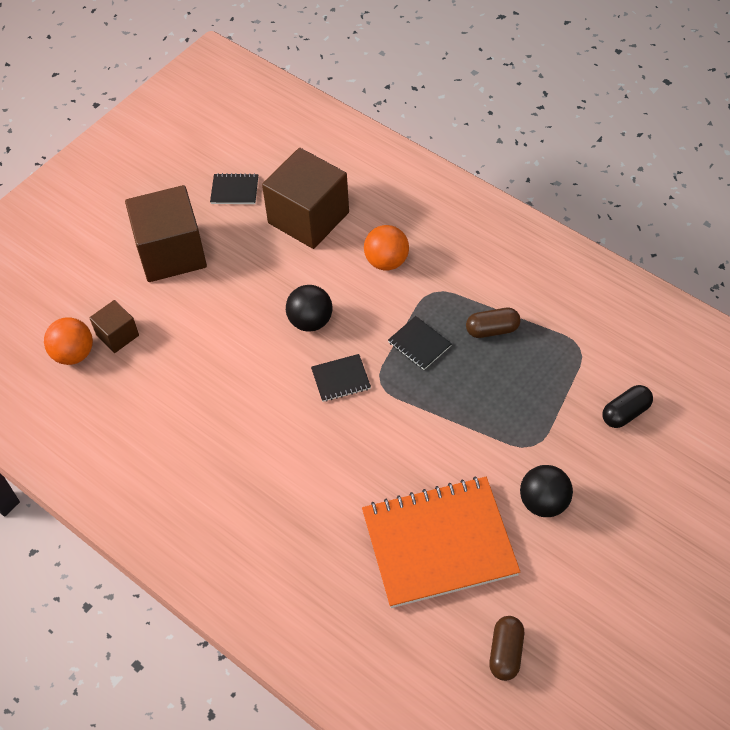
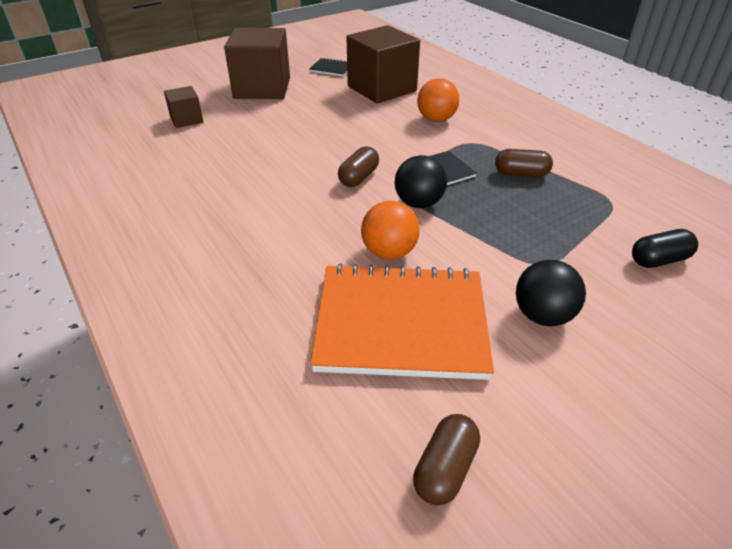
camera: 15 degrees right, 15 degrees down
(74, 354) = (144, 123): orange ball -> orange ball (389, 252)
(310, 321) = (351, 140): black ball -> black ball (418, 203)
(341, 379) = (358, 177): black notebook -> brown capsule

